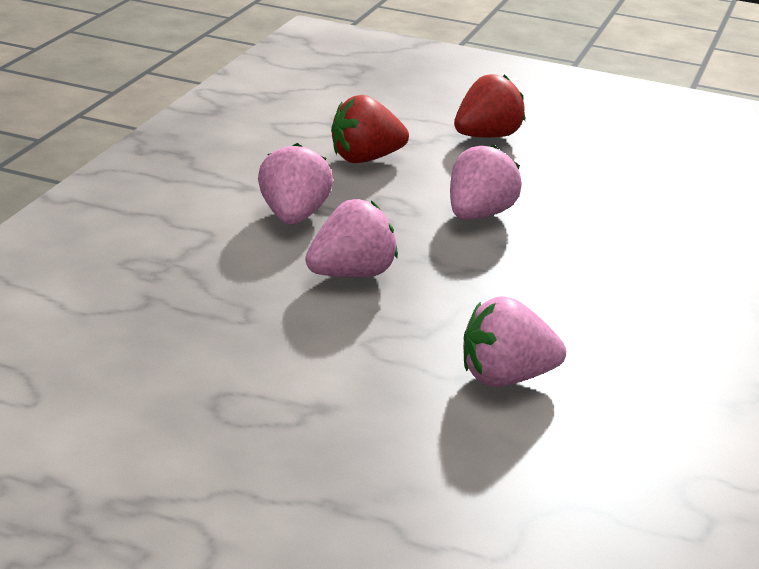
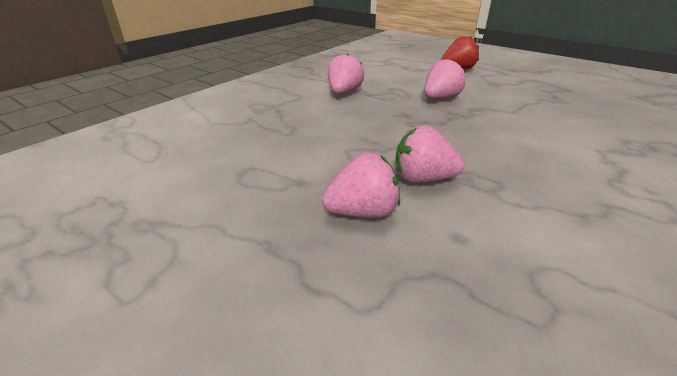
camera: 20 degrees right, 5 degrees up
(351, 274) = (358, 118): pink strawberry -> pink strawberry (363, 212)
(365, 159) = (393, 74): red strawberry -> none

